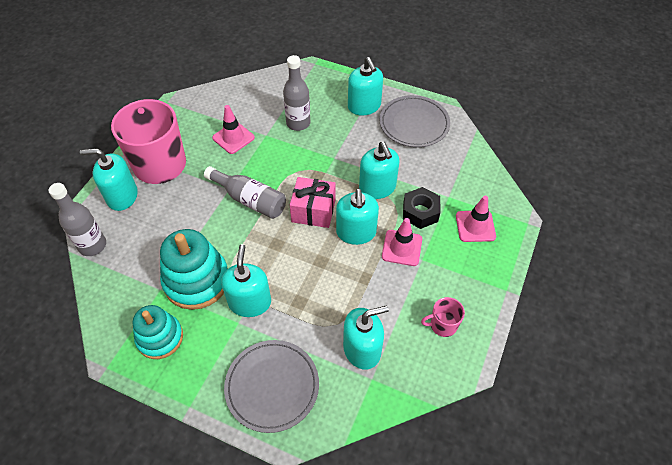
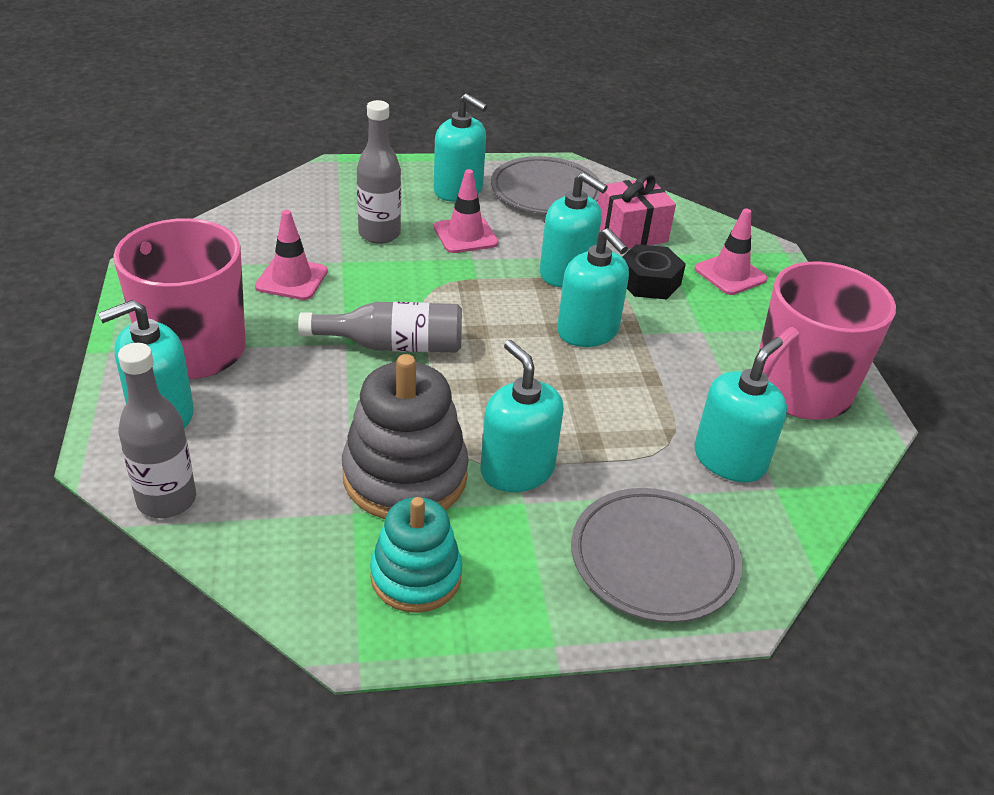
camera: 35 degrees left, 15 degrees down
(196, 280) = (405, 476): turquoise stacking toy -> grey stacking toy
(313, 211) = (503, 327): pink gift -> pink gift (631, 232)
(402, 248) = (665, 327): pink traffic cone -> pink traffic cone (465, 235)
(442, 325) = (799, 391): pink mug -> pink mug, size x2.33

